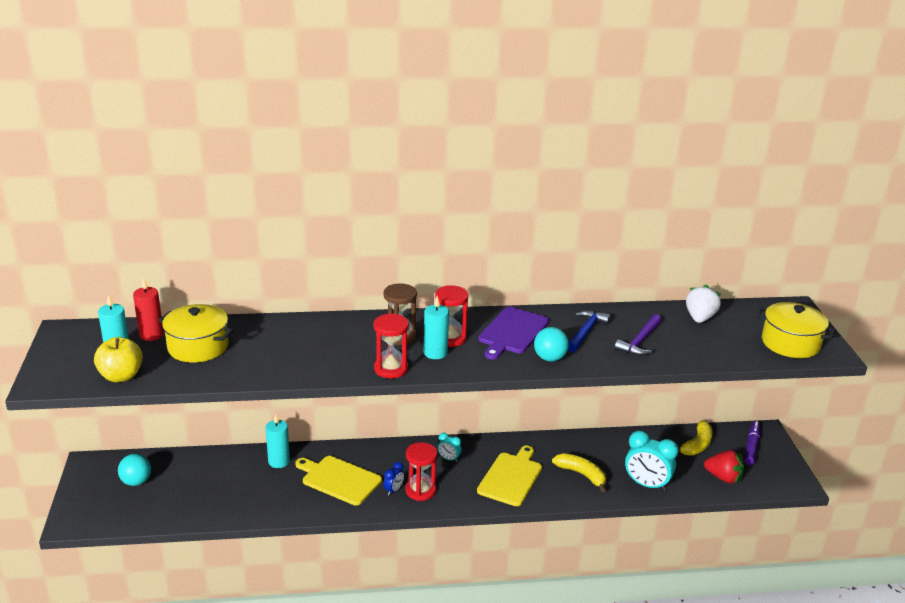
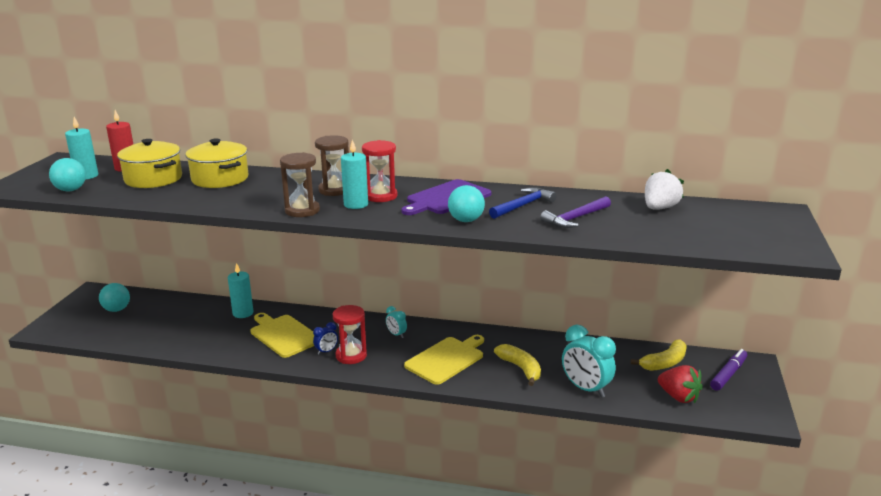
camera: 20 degrees right, 5 degrees down
(121, 376) = (71, 190): yellow apple -> turquoise ball
(391, 369) = (302, 211): red hourglass -> brown hourglass
(790, 343) = (754, 238): yellow pot -> yellow pot (220, 179)

